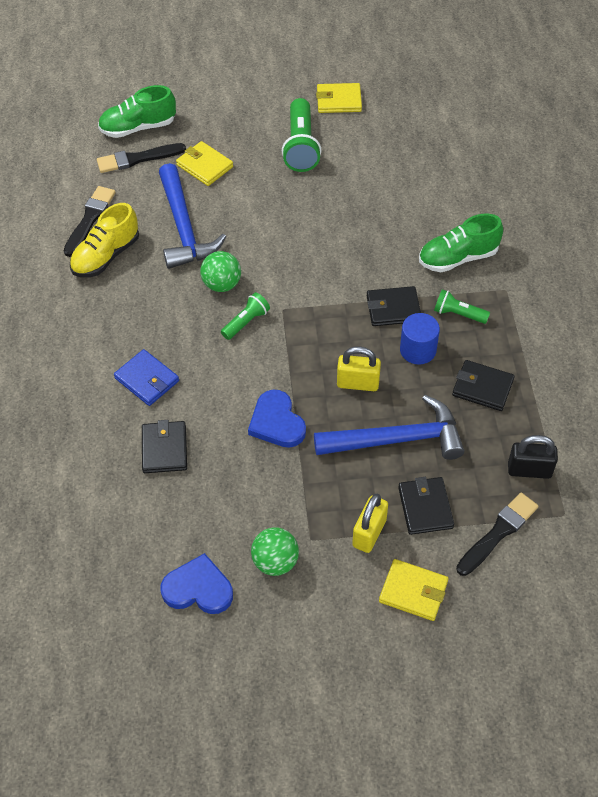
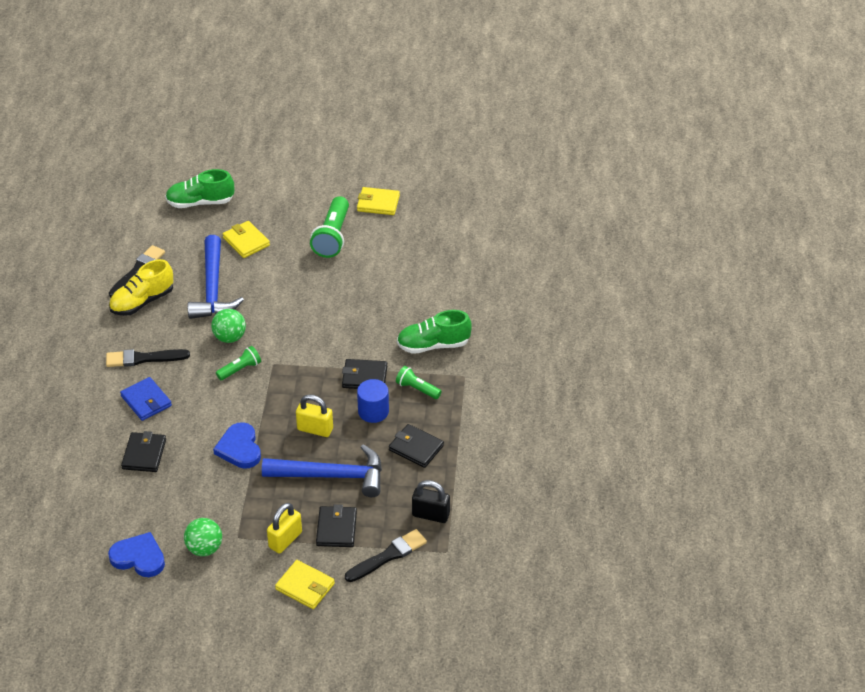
camera: 10 degrees right, 10 degrees down
(137, 159) = (191, 228): black brush -> black brush (143, 358)

